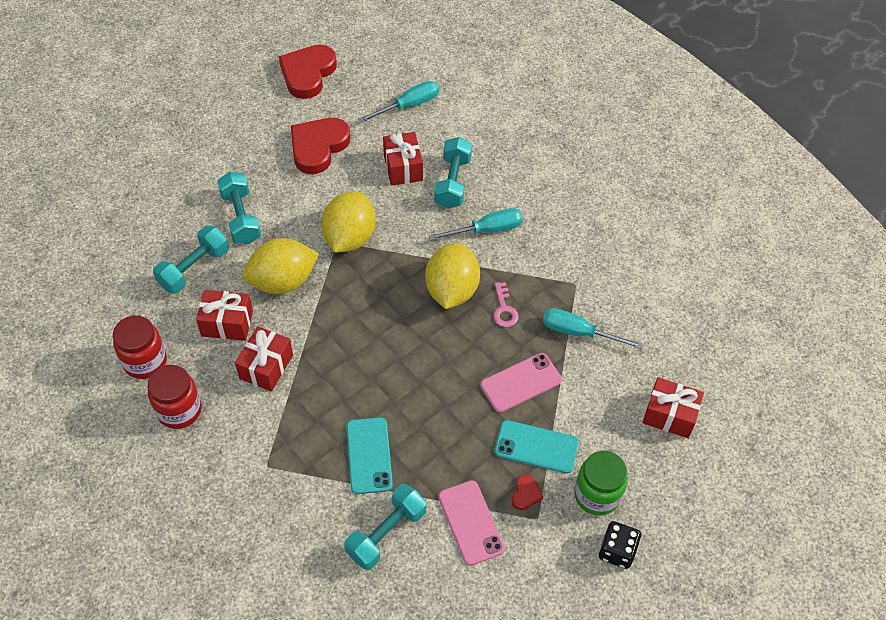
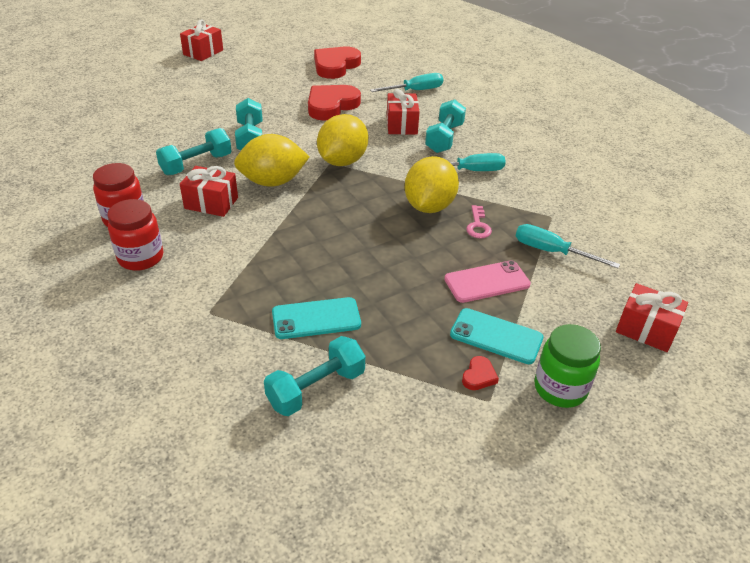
camera: 10 degrees right, 15 degrees down
(266, 367) = (236, 237): red gift -> red gift (203, 52)
(369, 455) = (316, 318): turquoise phone -> turquoise phone turned 75 degrees clockwise
(470, 522) = (412, 393): pink phone -> none
(617, 551) = (580, 446): black dice -> none

